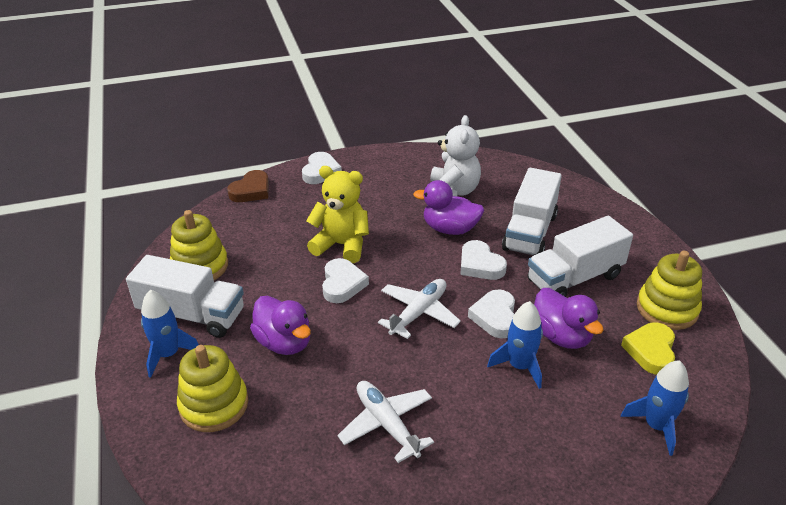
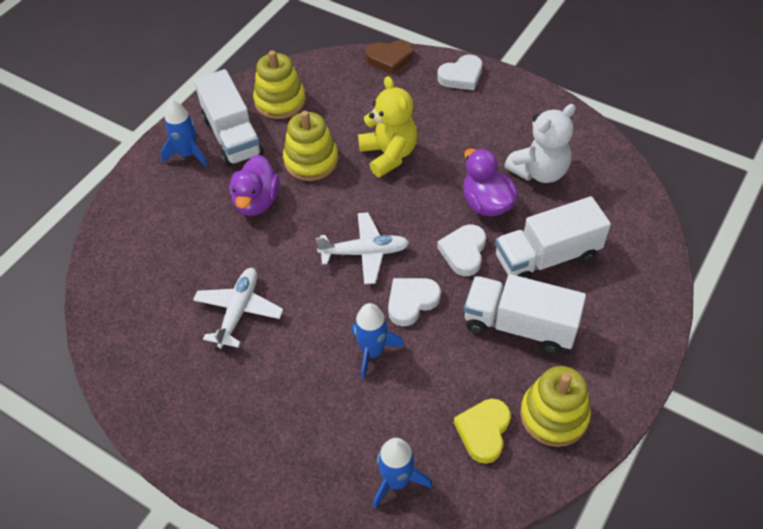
camera: 50 degrees right, 15 degrees up
(214, 405) = (170, 210): yellow stacking toy -> yellow stacking toy (311, 161)
(342, 284) = (347, 187): white heart -> none
(561, 336) = (436, 359): purple duck -> none
(650, 351) = (483, 431): yellow heart -> yellow heart turned 45 degrees counterclockwise

